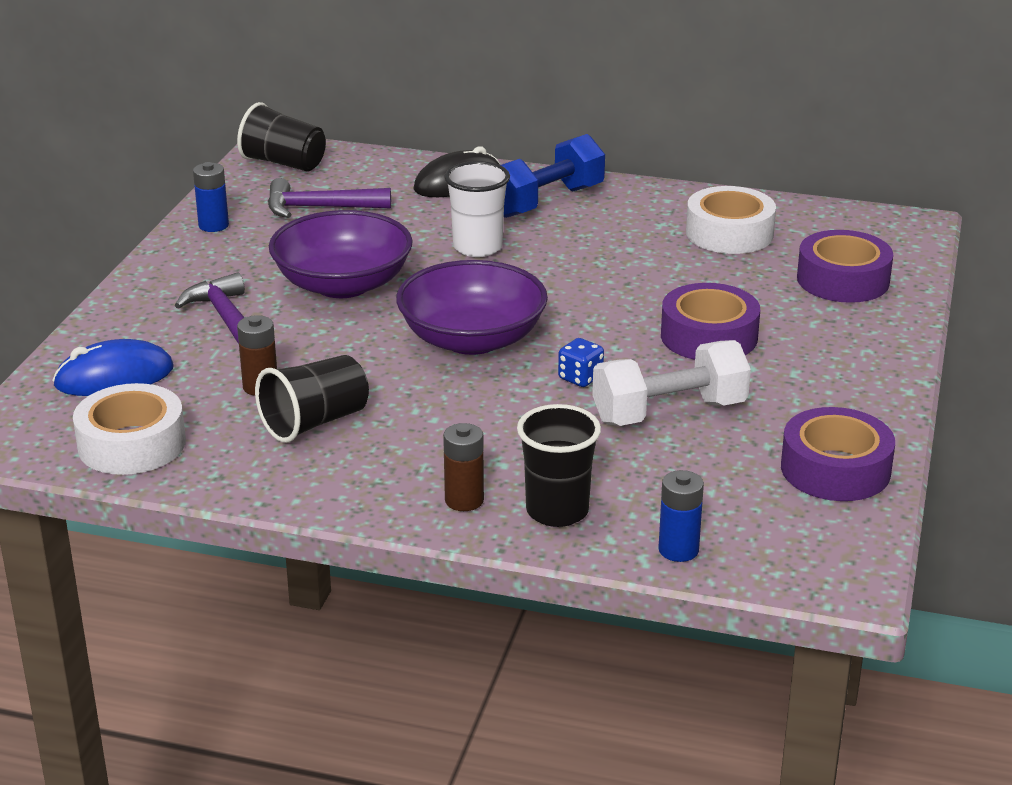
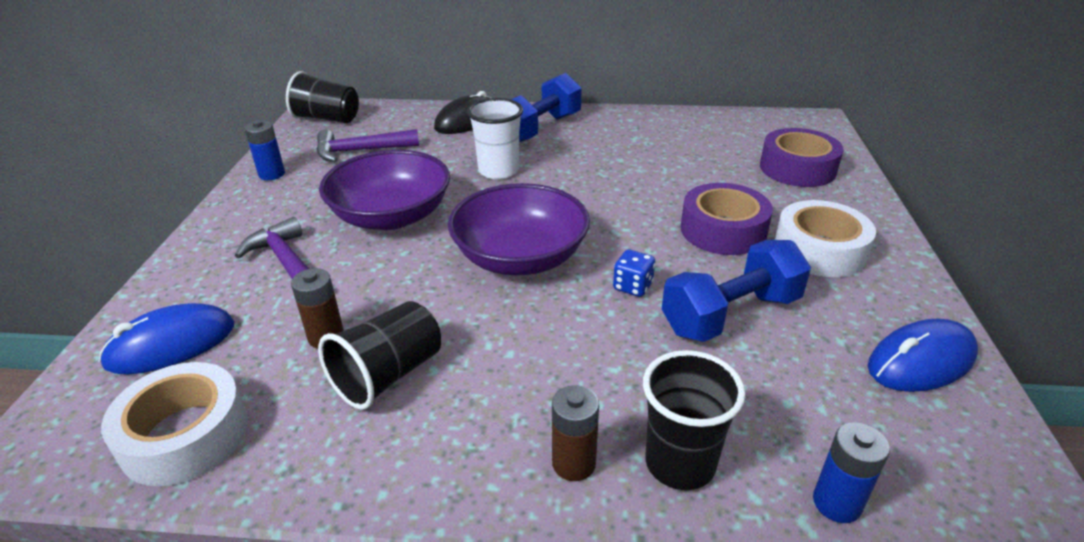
camera: 10 degrees left, 5 degrees up
(669, 412) = (731, 315): white dumbbell -> blue dumbbell
(729, 233) = (690, 140): white tape -> white tape (819, 250)
(835, 469) = (921, 361): purple tape -> blue mouse

